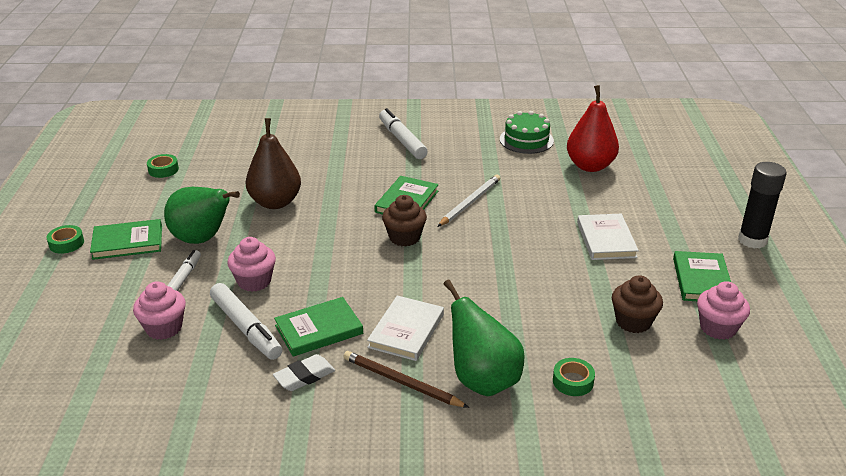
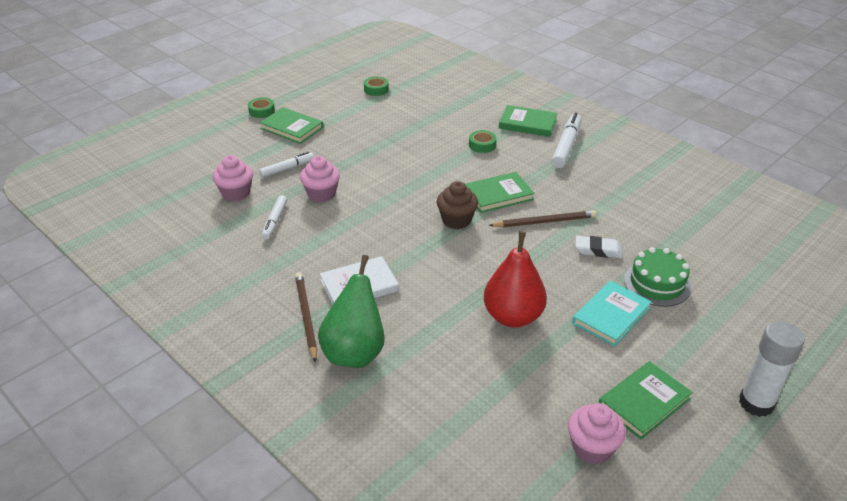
camera: 45 degrees right, 5 degrees up
(202, 239) = (332, 149): green pear -> none
(246, 328) = (275, 221): white marker -> white marker, size x0.63
(275, 202) = (410, 147): brown pear -> none
(304, 376) = (261, 273): white eraser -> white eraser (598, 250)
(319, 329) = (311, 249): green book -> green book (527, 123)
(470, 202) = (544, 222): white pencil -> brown pencil
(526, 140) = (673, 196): green cake -> green cake (657, 283)
(573, 381) = (411, 399): green tape -> green tape (482, 145)
(590, 166) = (698, 248): red pear -> red pear (513, 317)
(606, 240) = (611, 316): white book -> turquoise book
(633, 322) = (527, 391): brown cupcake -> none
(752, 240) = (756, 403): black glue stick -> white glue stick

